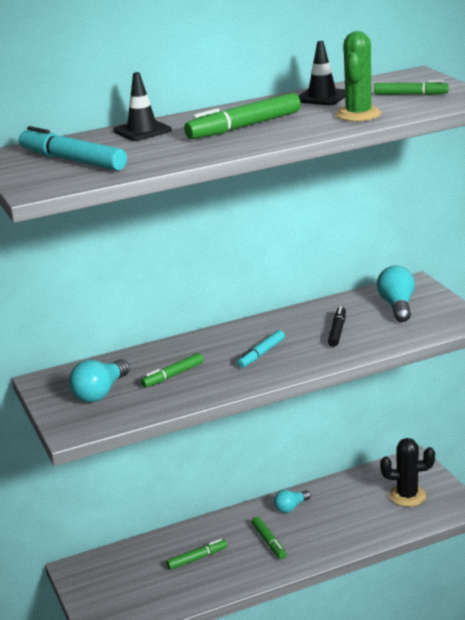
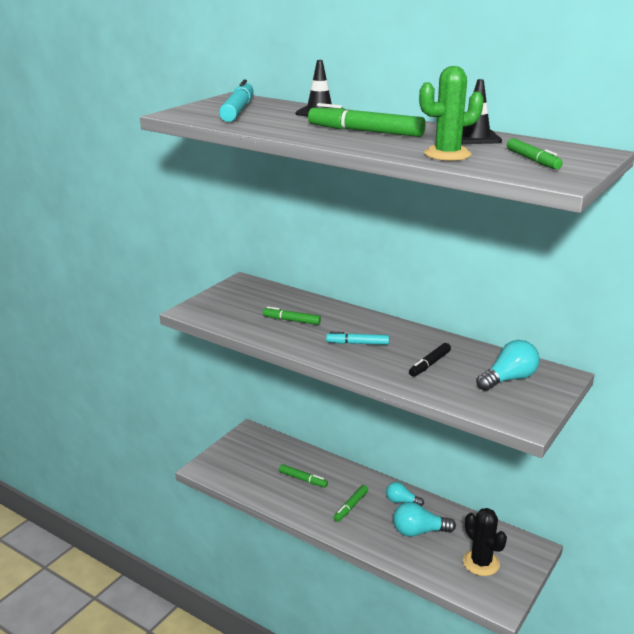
camera: 55 degrees right, 0 degrees up
(100, 393) = (245, 304): turquoise light bulb -> turquoise light bulb (419, 531)
(337, 331) = (429, 364): black marker -> black marker turned 150 degrees clockwise

